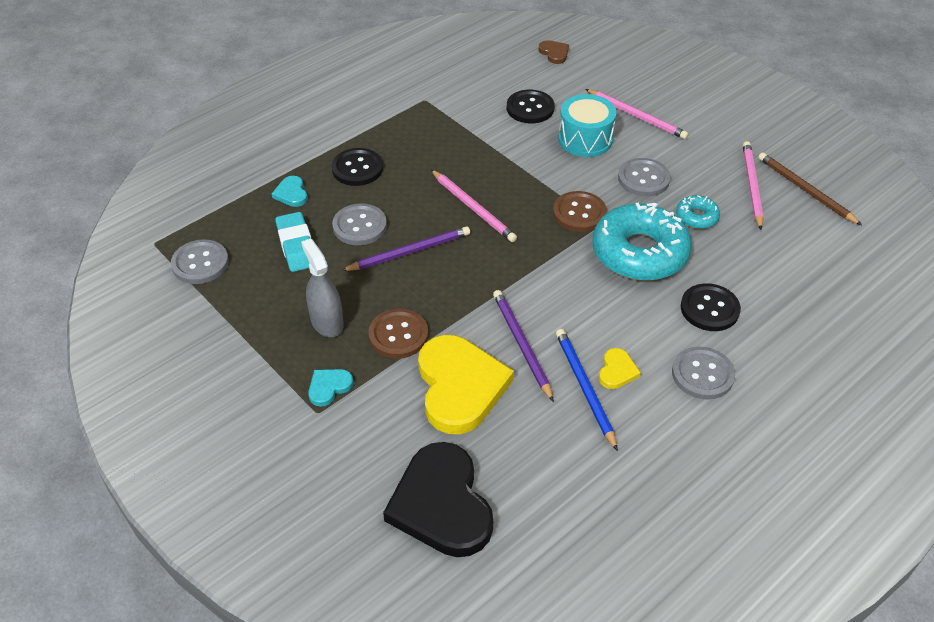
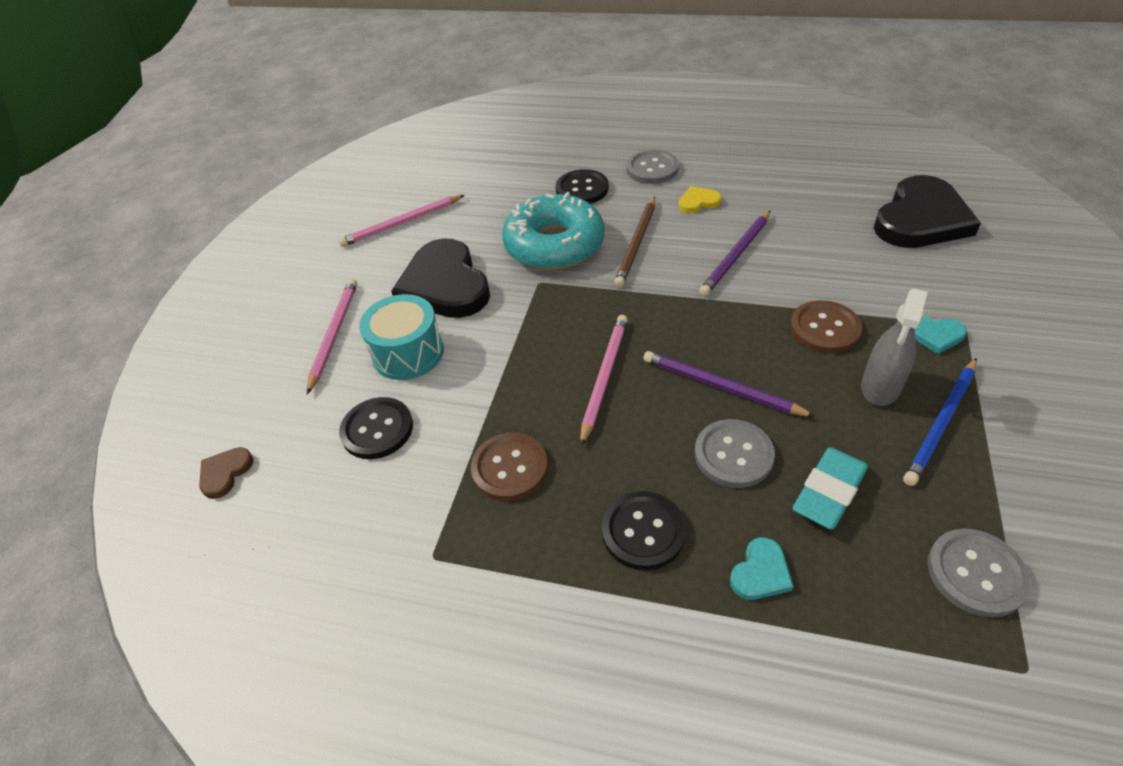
camera: 120 degrees left, 0 degrees up
(460, 386) = (820, 264): yellow heart -> none
(579, 213) = (536, 301): brown button -> brown button (510, 468)
(585, 388) = (734, 208): blue pencil -> blue pencil (941, 422)
(643, 179) = (445, 285): grey button -> black heart
(696, 217) = (474, 235): turquoise donut -> none
(806, 191) = (385, 196): brown pencil -> brown pencil (637, 243)

